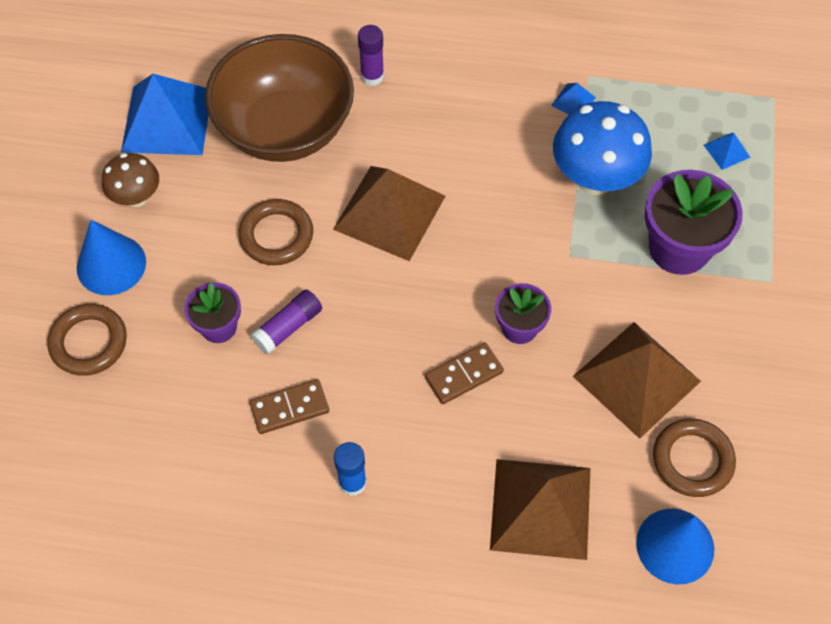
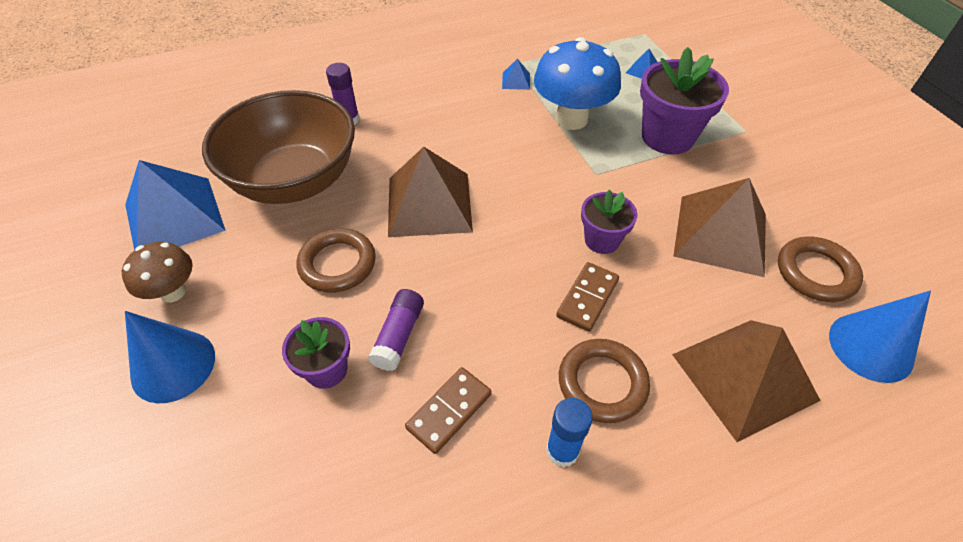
camera: 30 degrees left, 10 degrees down
(89, 342) = (182, 458): brown ring -> brown ring (602, 383)

